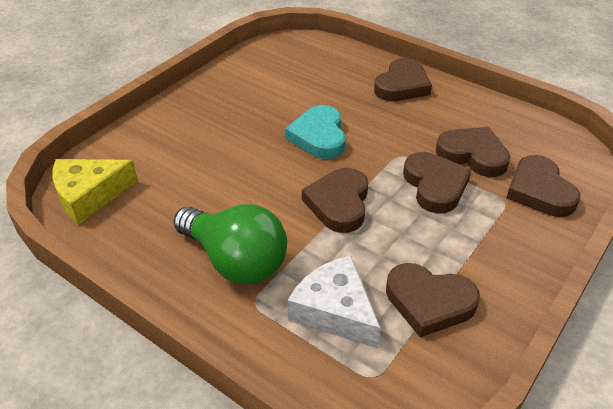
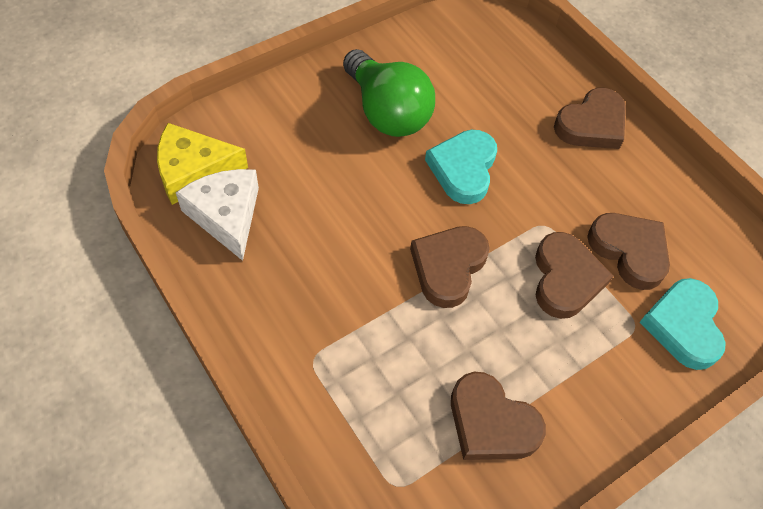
camera: 15 degrees right, 15 degrees up
(235, 261) = (312, 303): green light bulb -> green light bulb (387, 112)
(335, 311) = (390, 398): white cheese -> white cheese (226, 216)
(539, 191) = (683, 326): brown heart -> turquoise heart

